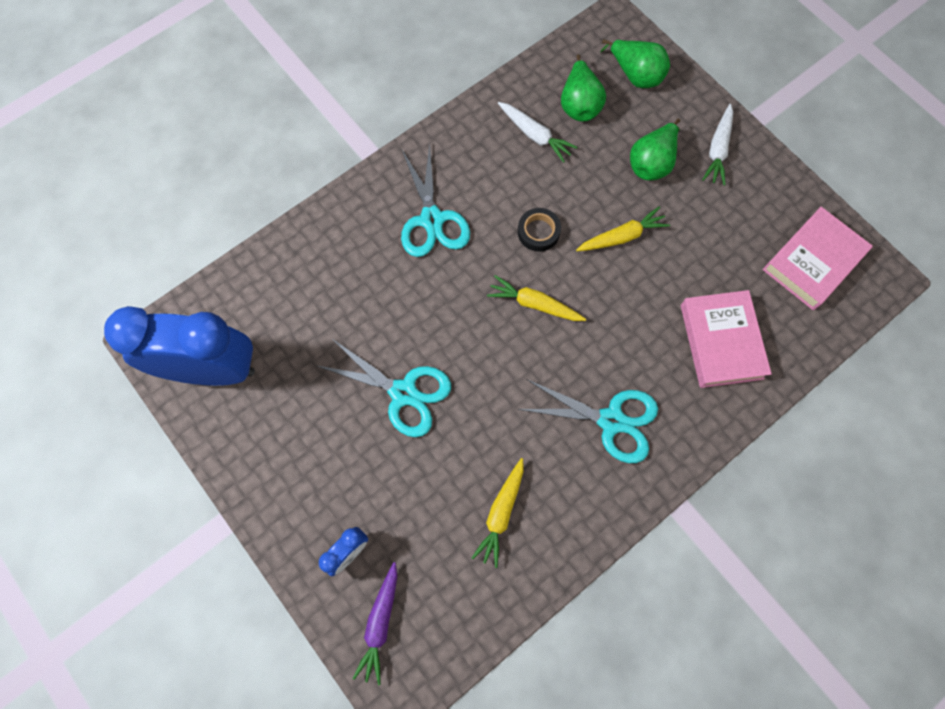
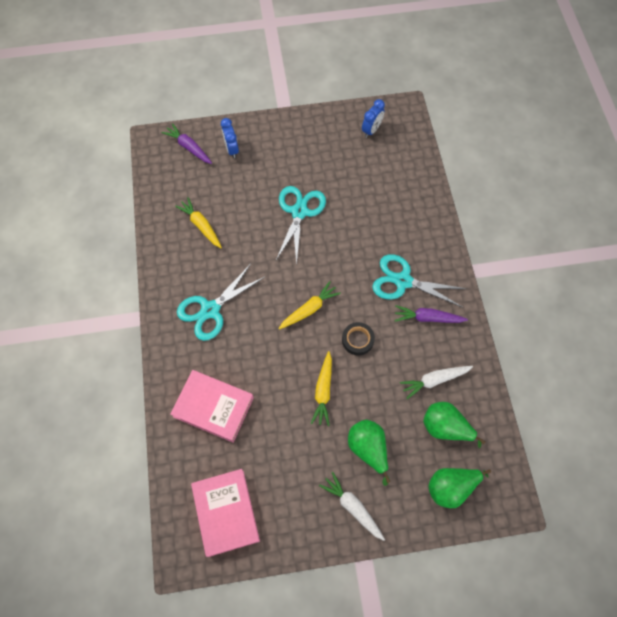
camera: 120 degrees right, 5 degrees down
(212, 369) = (371, 130): blue clock -> blue clock, size x0.42
(403, 393) = (299, 212): turquoise scissors -> turquoise scissors turned 135 degrees clockwise
(464, 173) = (427, 318): none -> purple carrot

